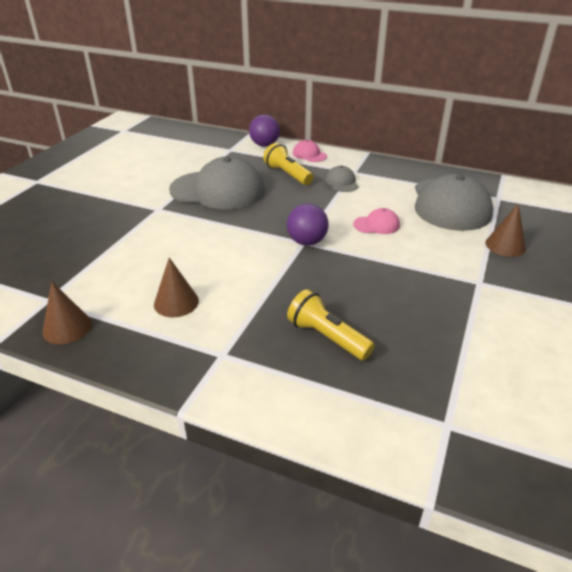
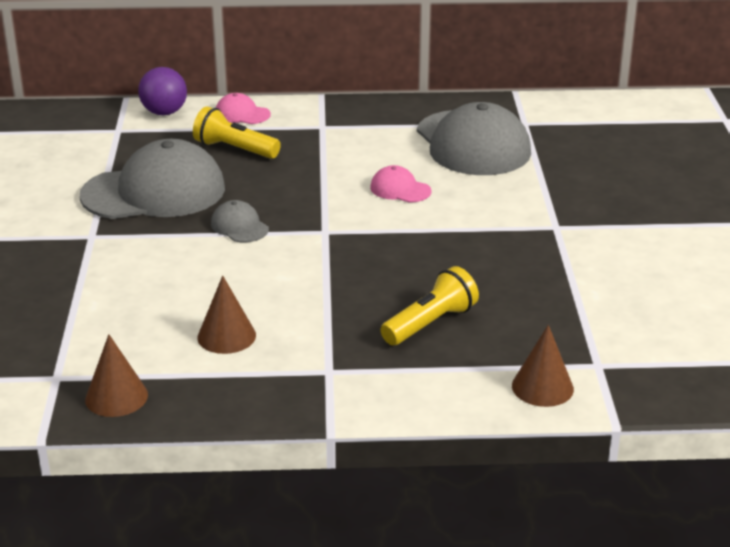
camera: 25 degrees left, 5 degrees down
(307, 242) = (329, 230): purple ball -> none
(327, 337) = (430, 323): yellow flashlight -> yellow flashlight turned 120 degrees clockwise
(342, 182) = (317, 144): grey cap -> grey cap (239, 226)
(376, 225) = (400, 189): pink cap -> pink cap turned 120 degrees counterclockwise
(505, 245) = (562, 179): brown cone -> brown cone (542, 387)

